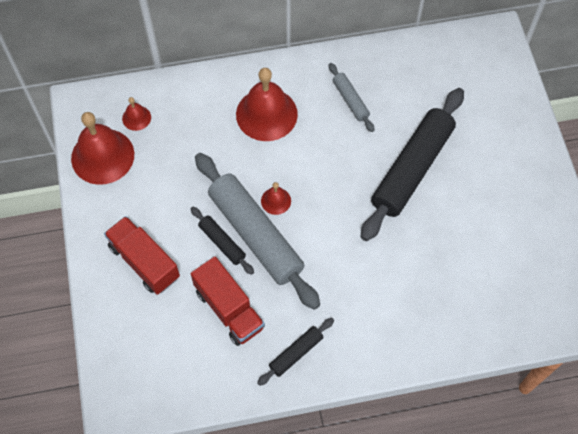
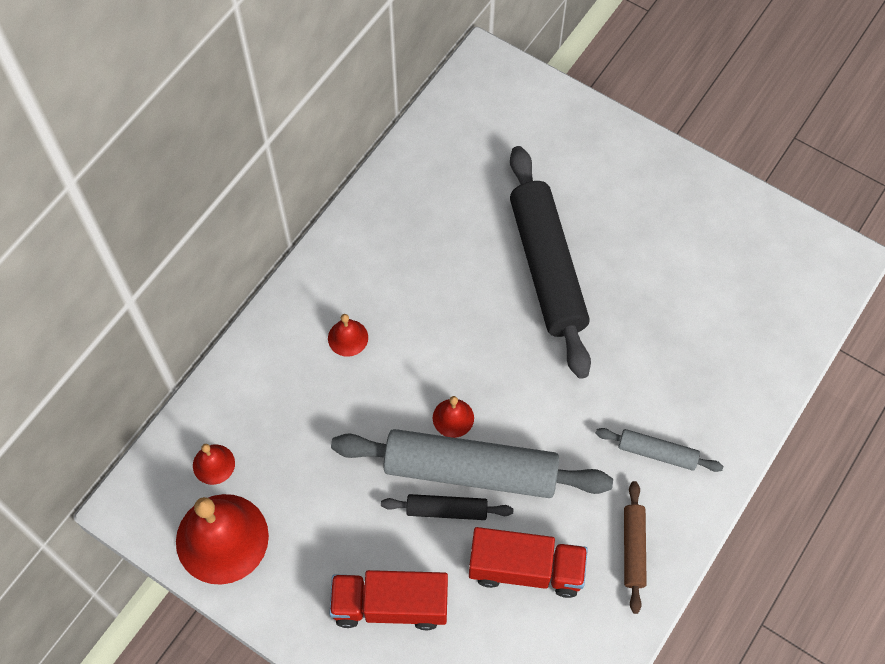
camera: 45 degrees left, 0 degrees up
(266, 114) = (348, 338): red bell -> red bell, size x0.47
(296, 353) = (633, 549): black rolling pin -> brown rolling pin
(350, 100) = (416, 250): grey rolling pin -> grey rolling pin (657, 453)

